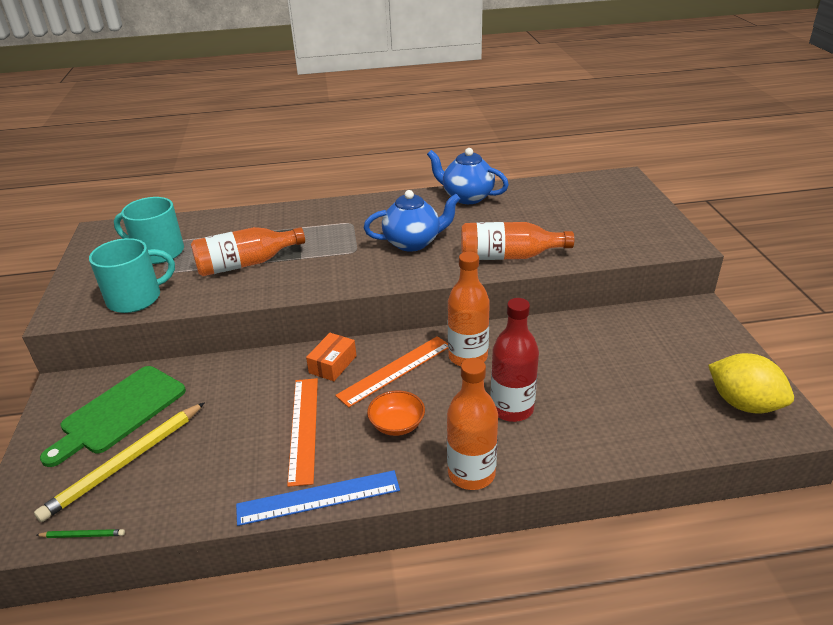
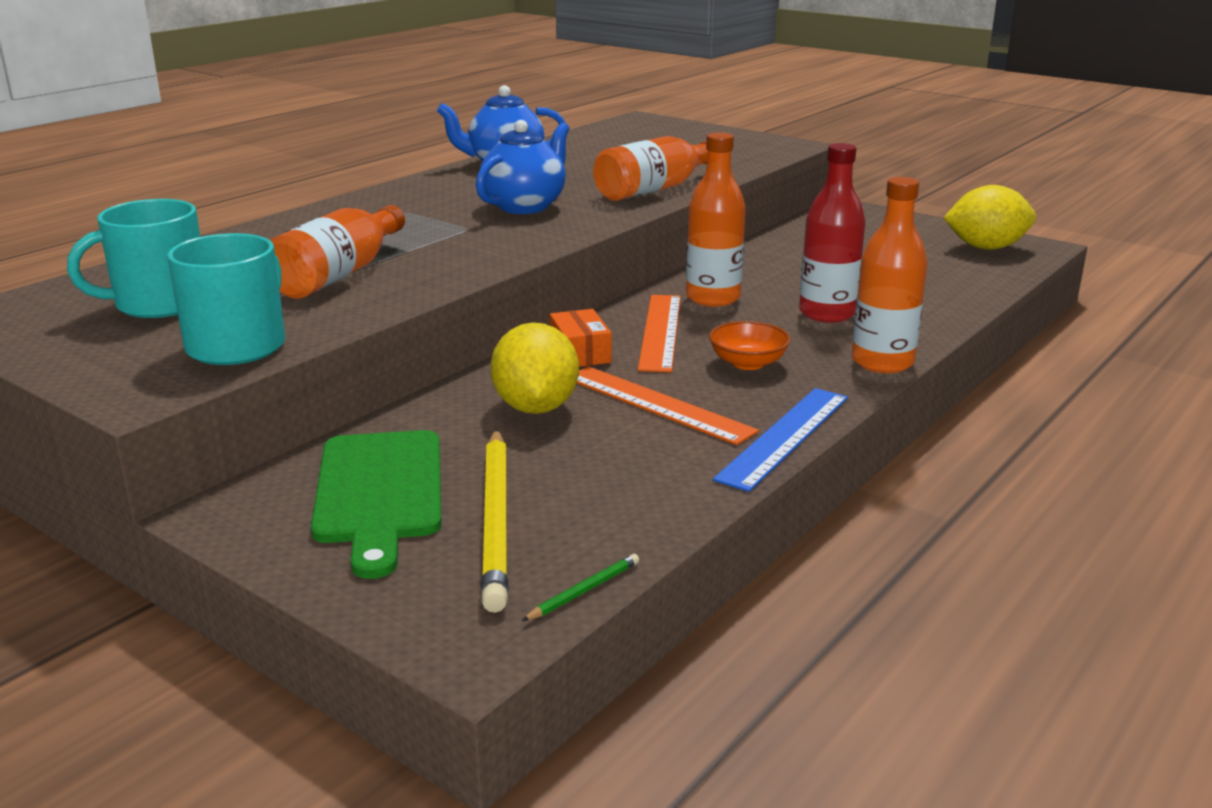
camera: 45 degrees left, 10 degrees down
(252, 395) = (535, 408): none -> yellow lemon

